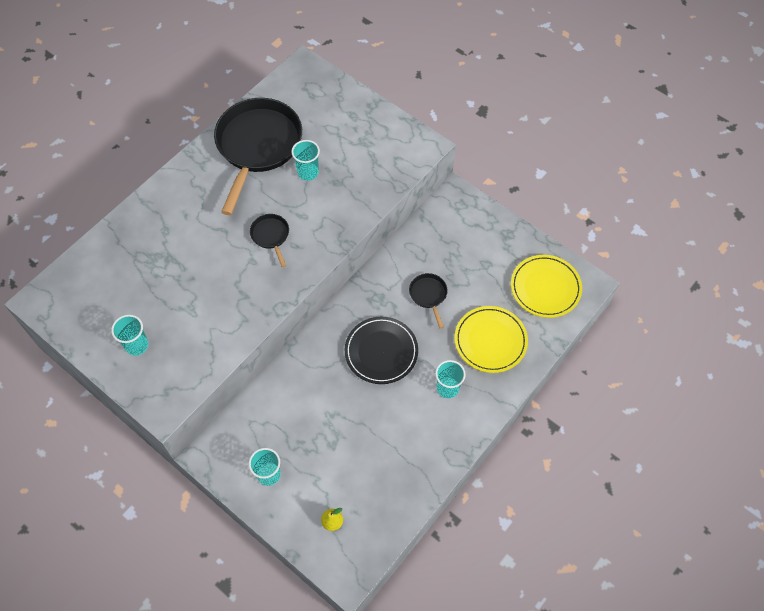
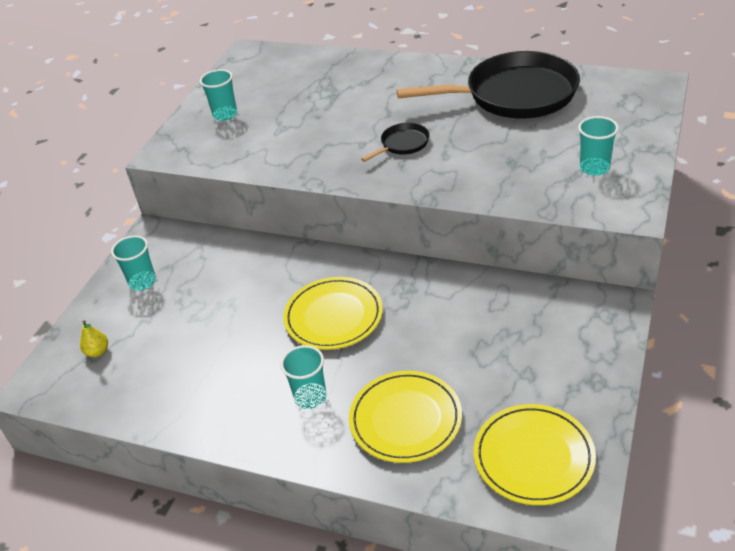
camera: 75 degrees right, 20 degrees down
(308, 172) = (508, 138): turquoise cup -> turquoise cup (594, 168)
(381, 352) = (333, 316): black plate -> yellow plate
(428, 295) = (440, 332): black pan -> none

